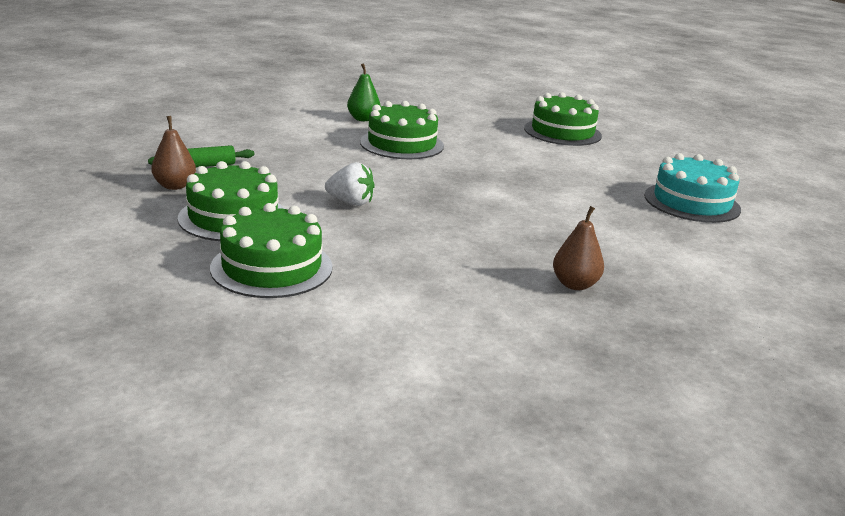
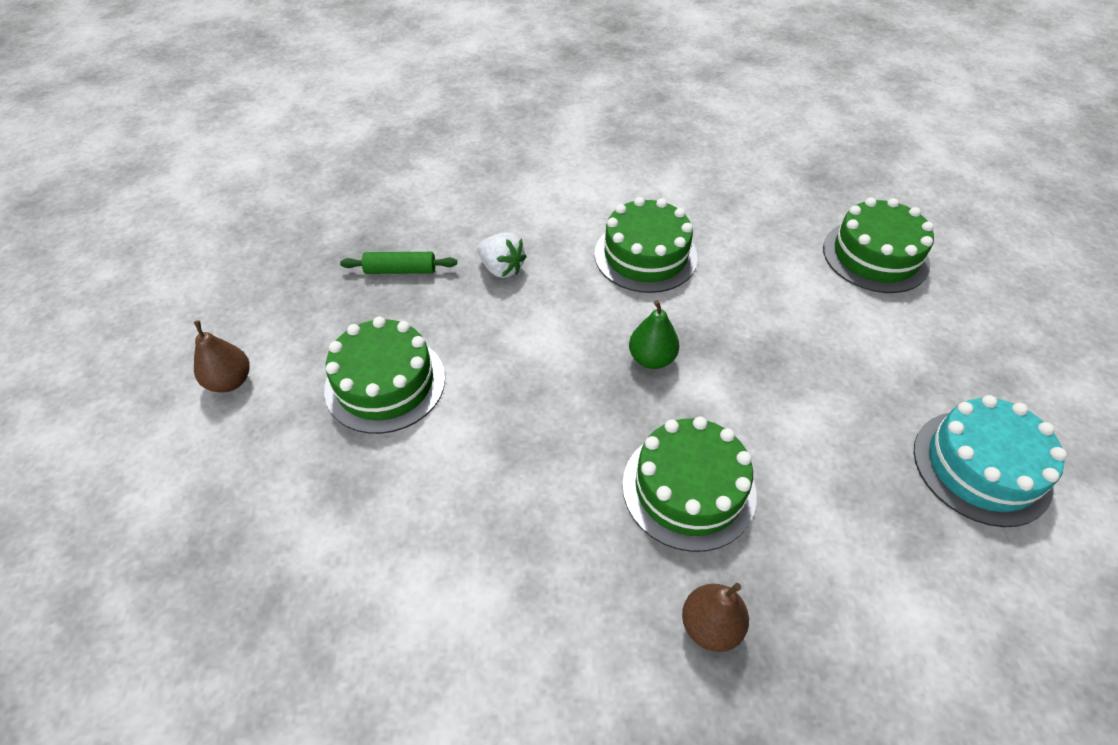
camera: 25 degrees right, 25 degrees up
(175, 186) = (355, 307): brown pear -> brown pear (230, 381)
(272, 267) = (379, 495): green cake -> green cake (688, 488)
(351, 202) = (524, 377): white strawberry -> white strawberry (501, 269)
(363, 119) = (625, 191): green pear -> green pear (651, 358)

